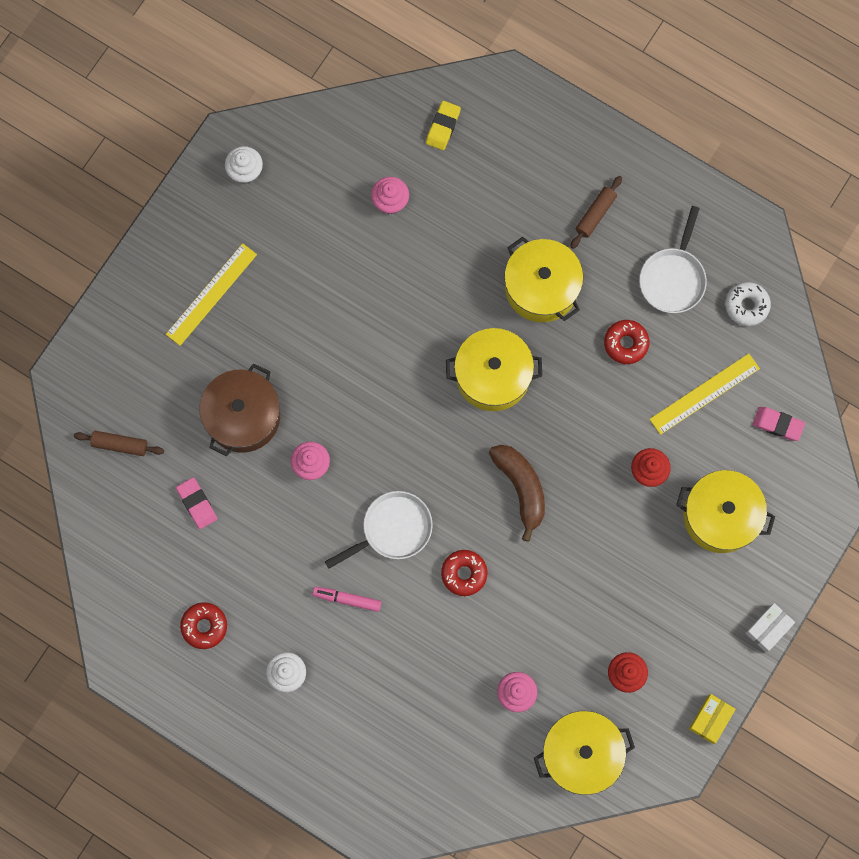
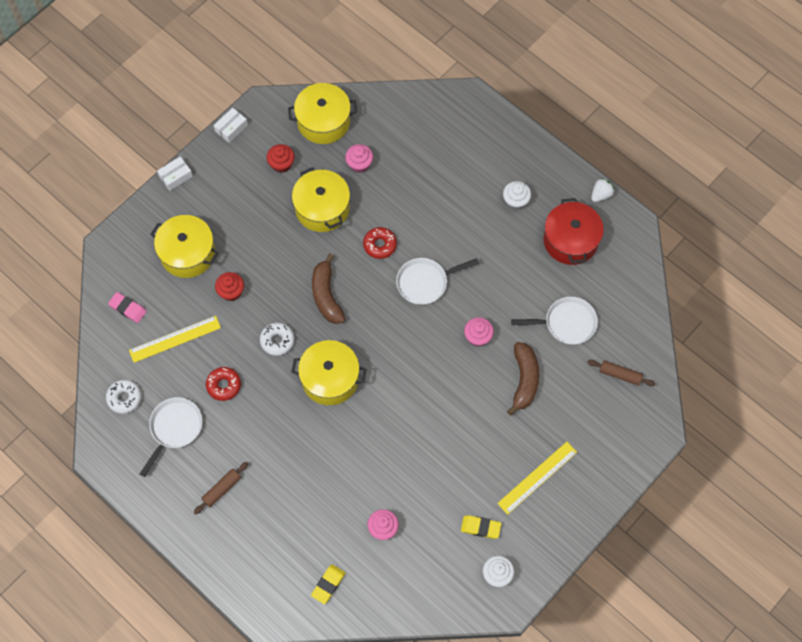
camera: 170 degrees left, 10 degrees down
(169, 705) = (601, 195): none -> white strawberry
(197, 504) = (566, 323): pink eraser -> white pan
(204, 626) = (570, 240): red donut -> red pot
(243, 416) = (524, 380): brown pot -> brown banana
(273, 222) = (480, 527): none -> yellow eraser
(347, 599) = (466, 241): pink marker -> none
(541, 287) = (278, 439): yellow pot -> yellow pot (322, 208)
(571, 414) = (277, 341): none -> white donut
(710, 719) = (231, 128): yellow box -> white box

